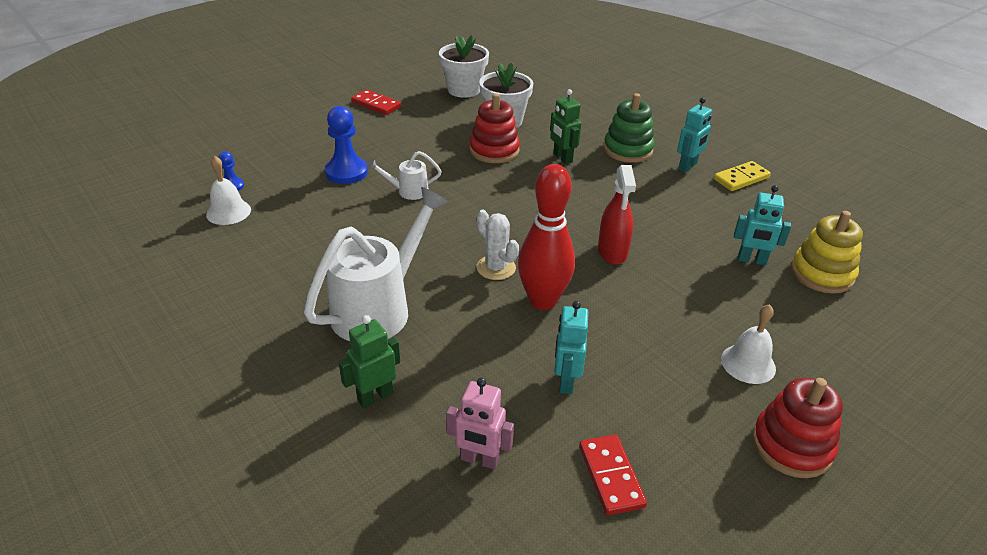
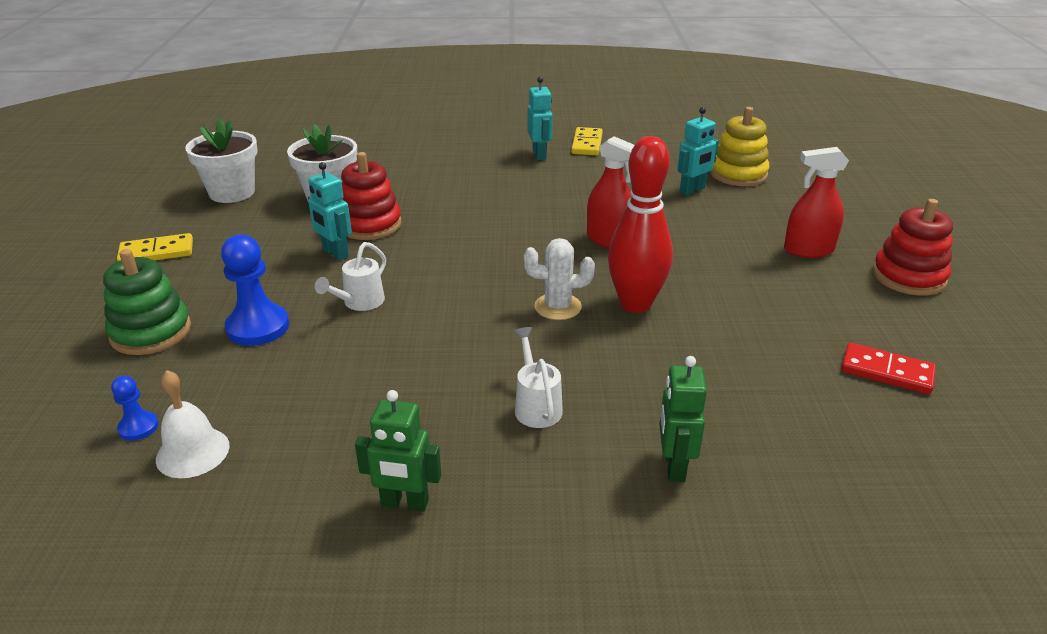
camera: 50 degrees left, 5 degrees down
(376, 104) = (156, 252): red domino -> yellow domino
(379, 308) = (536, 406): white watering can -> white watering can, size x0.47
(479, 460) = (817, 435): pink robot -> none
(562, 158) = (439, 199): green robot -> green robot (404, 503)
(565, 381) = (754, 341): turquoise robot -> turquoise robot (335, 253)
(628, 150) = (476, 166): green stacking toy -> green stacking toy (151, 332)
(748, 363) = (808, 250): white bell -> red spray bottle

